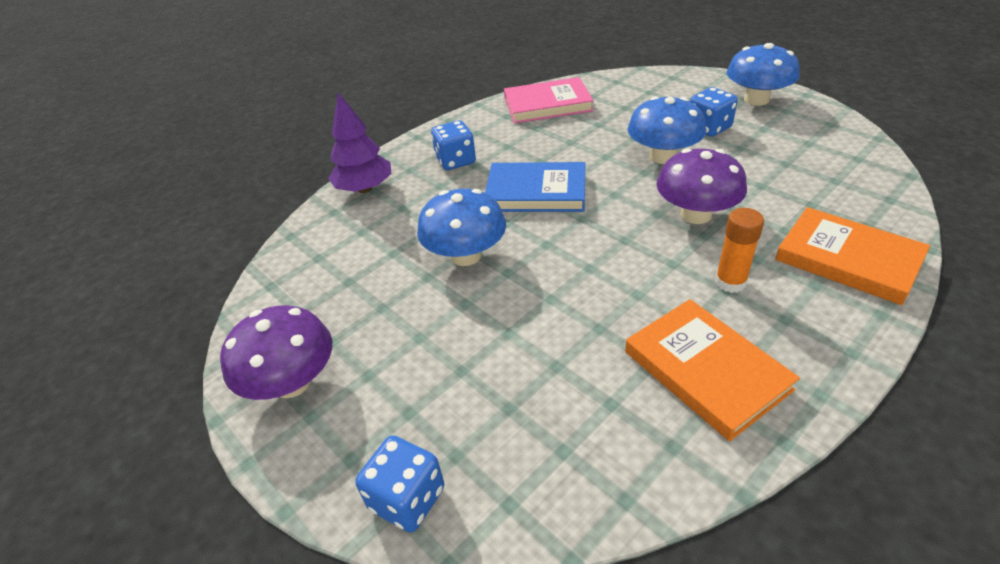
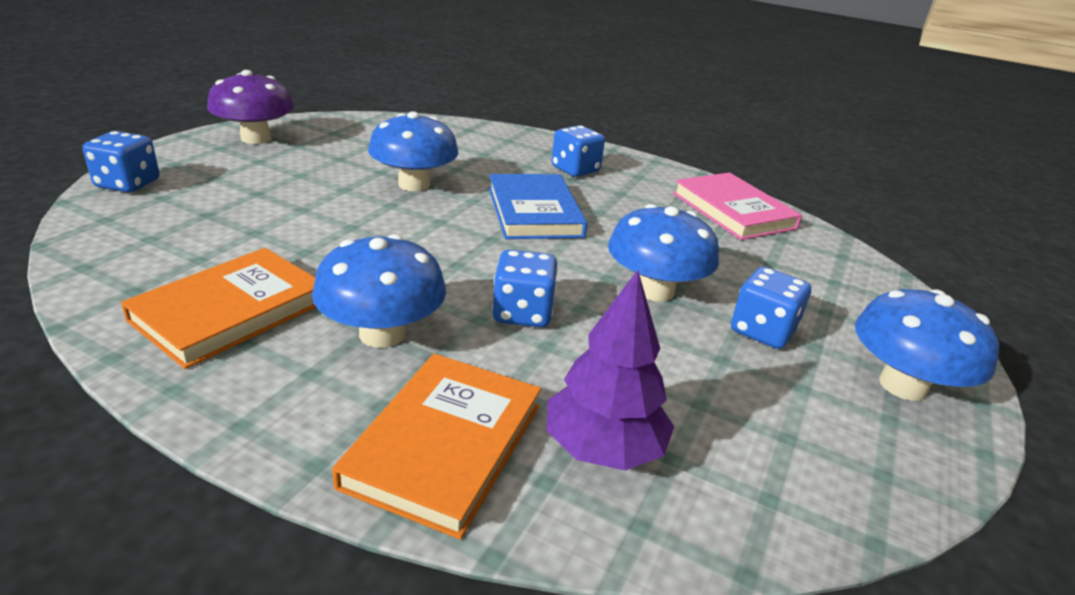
camera: 65 degrees right, 10 degrees down
(365, 189) = (508, 137): purple tree -> purple tree (603, 448)
(696, 214) = (522, 313): purple mushroom -> blue dice
(730, 282) = (382, 334): orange glue stick -> blue mushroom

